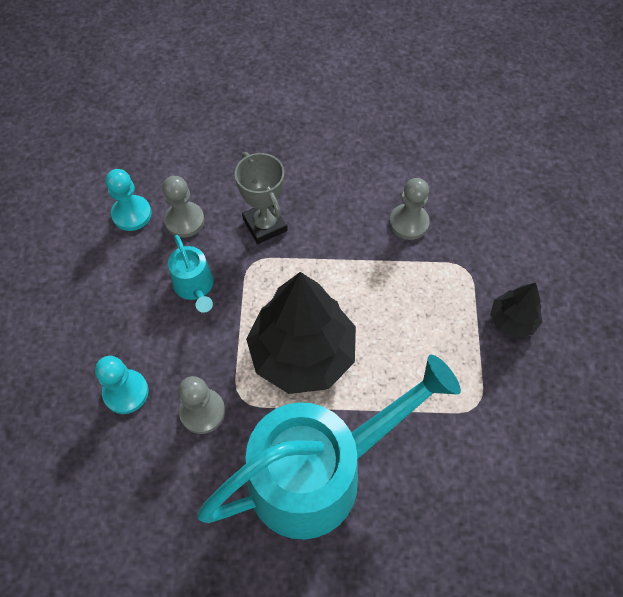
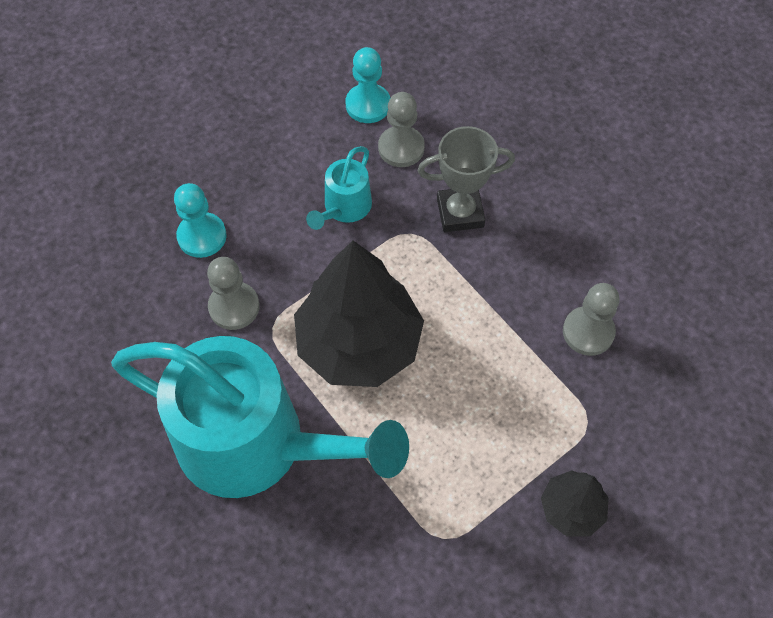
camera: 50 degrees right, 0 degrees up
(265, 225) = (460, 213): grey trophy -> grey trophy turned 60 degrees clockwise

